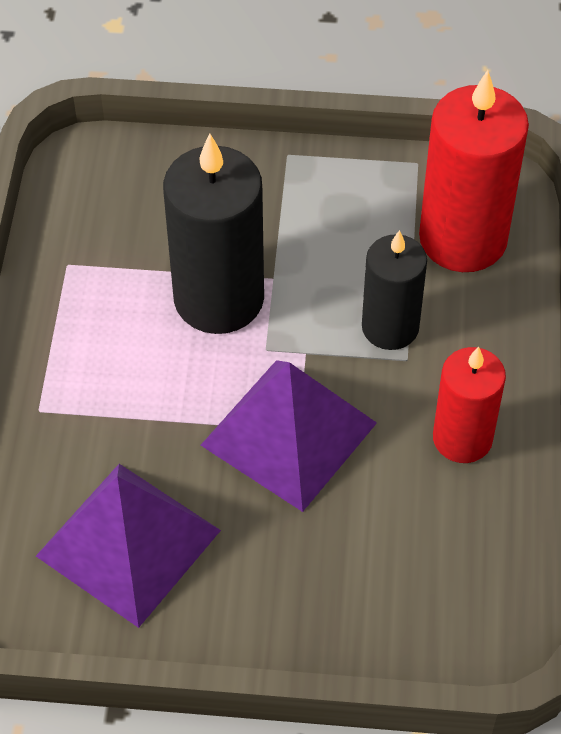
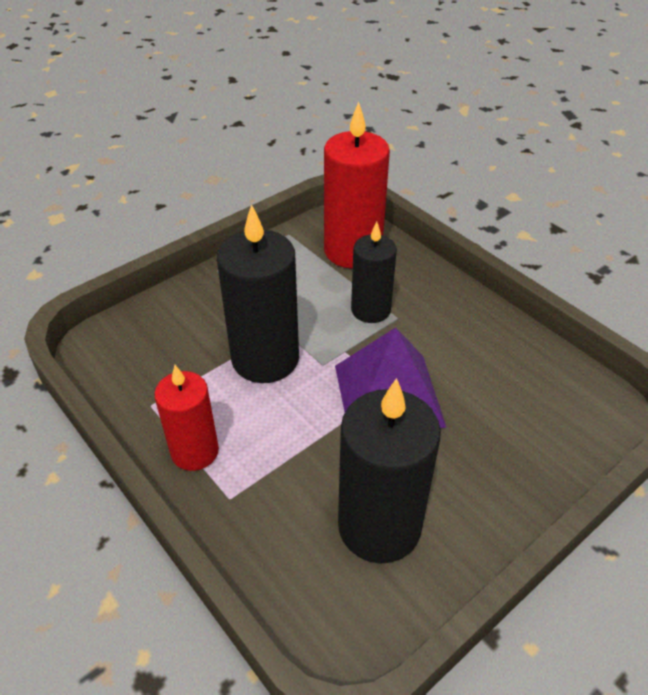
camera: 45 degrees left, 10 degrees down
(128, 543) = (379, 526): purple pyramid -> black candle
(462, 438) = (470, 332): red candle -> red candle (195, 451)

